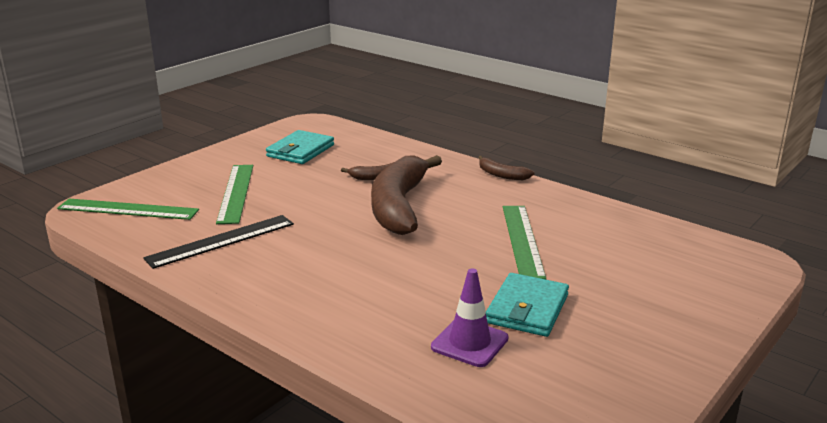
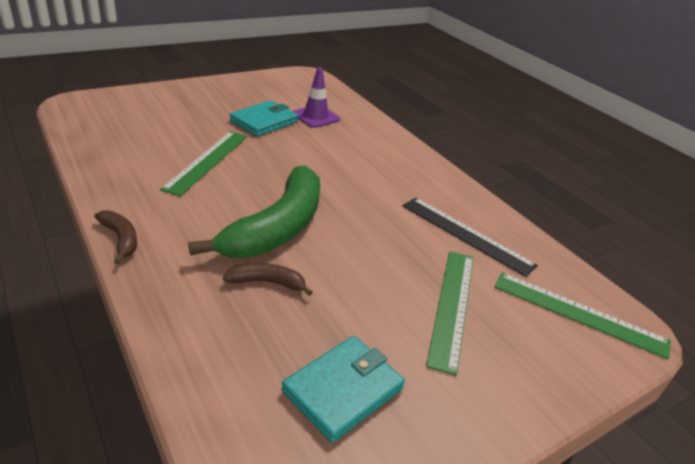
camera: 165 degrees left, 10 degrees up
(221, 241) = (466, 234): black ruler -> black ruler turned 60 degrees clockwise
(399, 206) = (278, 227): brown banana -> green banana

